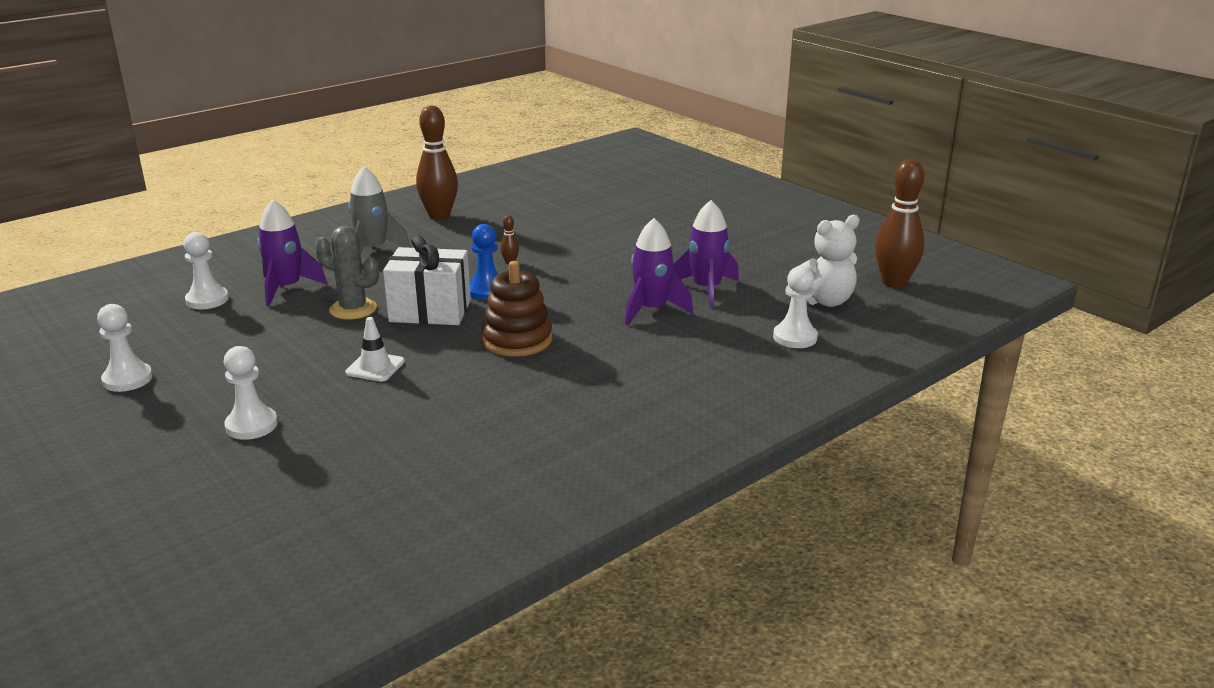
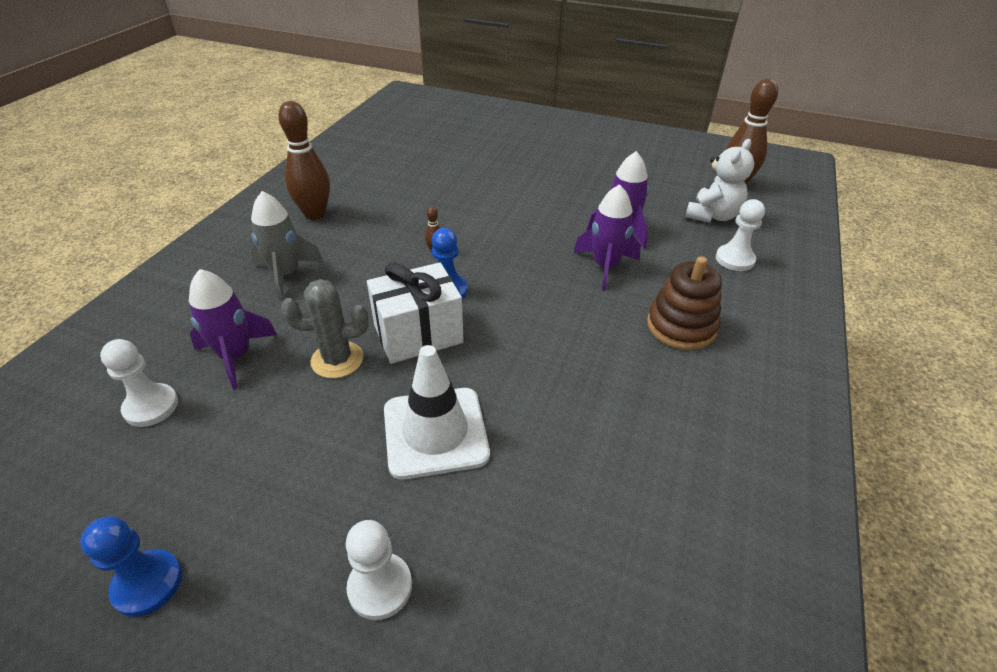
camera: 30 degrees left, 15 degrees up
(127, 379) = (148, 584): white pawn -> blue pawn
(375, 367) = (435, 432): white traffic cone -> white traffic cone, size x1.87
(517, 340) = (533, 341): brown stacking toy -> brown stacking toy (681, 326)

